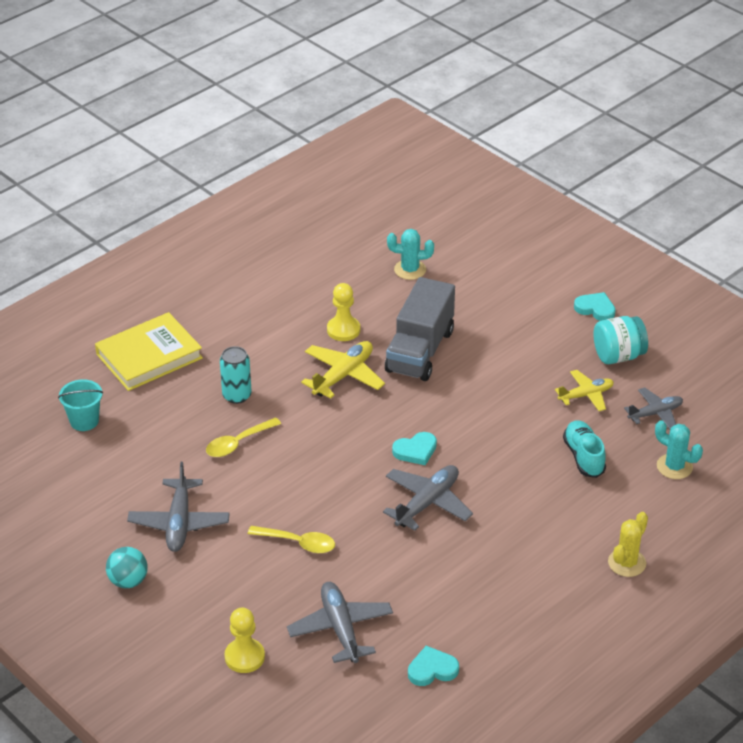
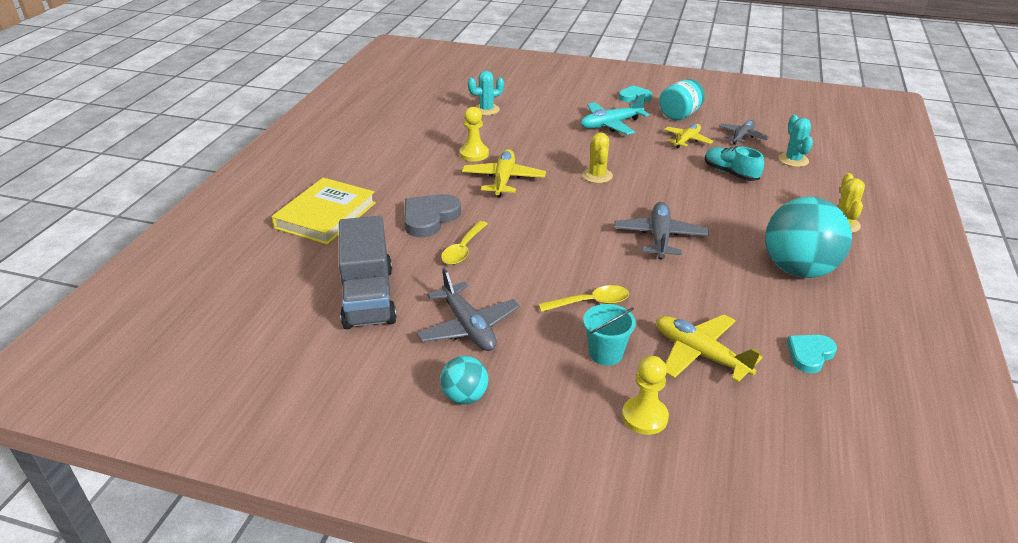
camera: 30 degrees left, 5 degrees down
(84, 421) = (303, 280): turquoise bucket -> turquoise bucket (605, 353)
(237, 395) = (429, 218): turquoise can -> grey heart
(340, 628) = (700, 354): grey plane -> yellow plane
(415, 451) = (611, 208): turquoise heart -> none
(420, 351) = (544, 150): grey truck -> grey truck (368, 297)
(441, 406) = (597, 176): none -> yellow cactus
(520, 591) = (798, 269): none -> turquoise ball
(525, 341) = (611, 125): none -> turquoise plane
(674, 467) = (793, 160): turquoise cactus -> turquoise cactus turned 75 degrees clockwise

